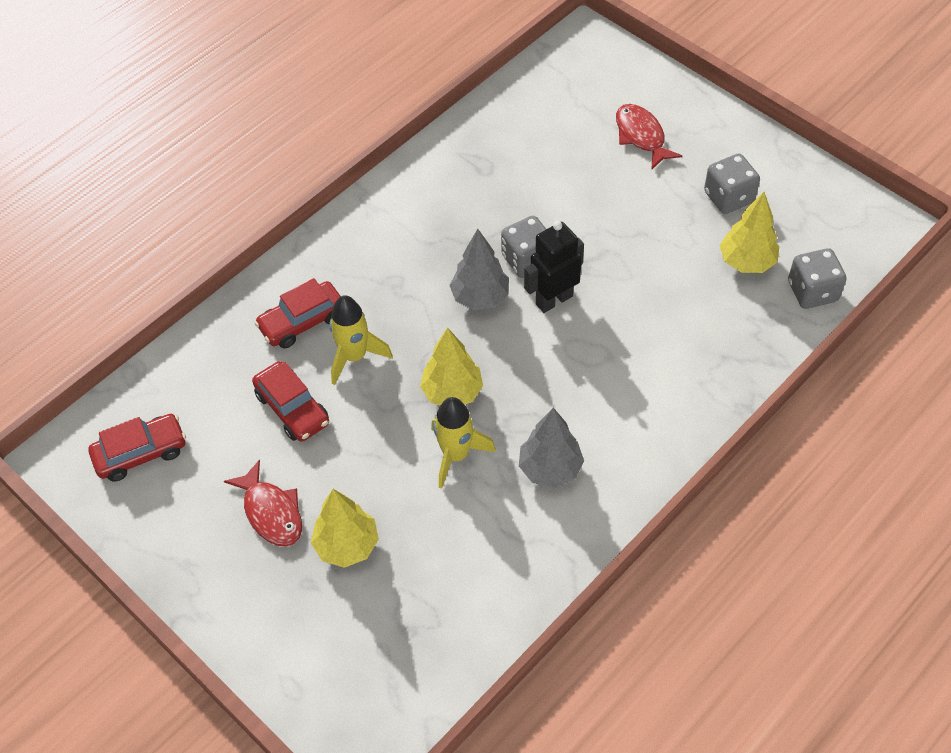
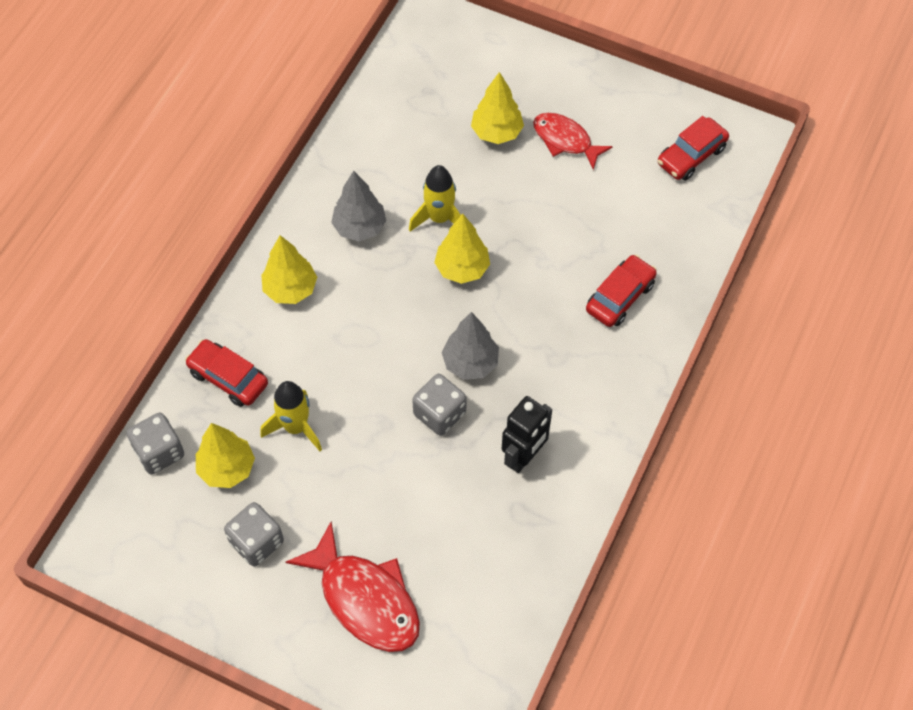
camera: 160 degrees right, 5 degrees up
(292, 408) = (589, 220): red car -> red car (228, 378)
(354, 356) = (559, 278): yellow rocket -> yellow rocket (296, 427)
(554, 300) = (401, 378): black robot -> black robot (524, 457)
(641, 136) = (365, 599): red fish -> red fish, size x1.58
(646, 418) = (290, 289): none -> yellow tree

